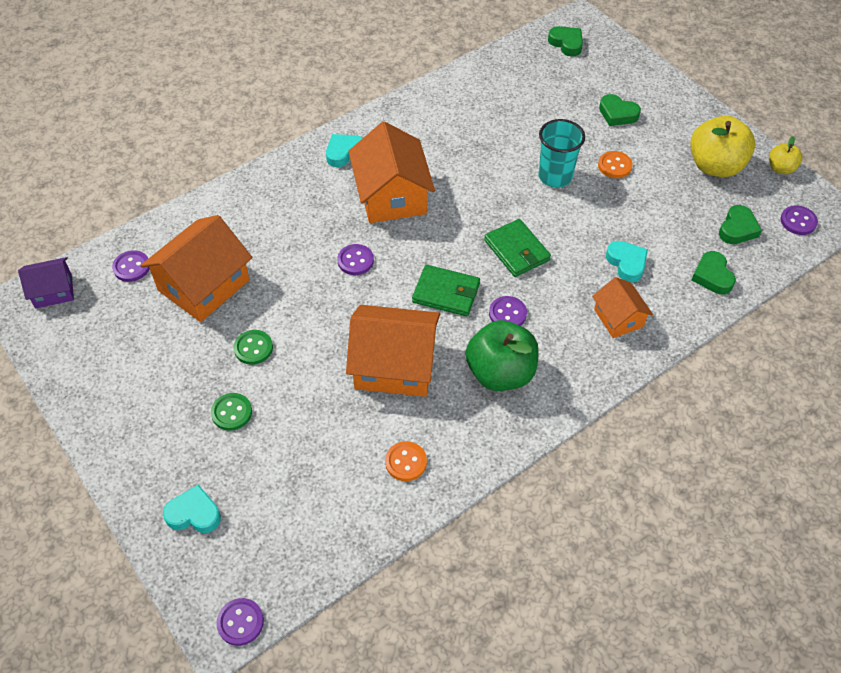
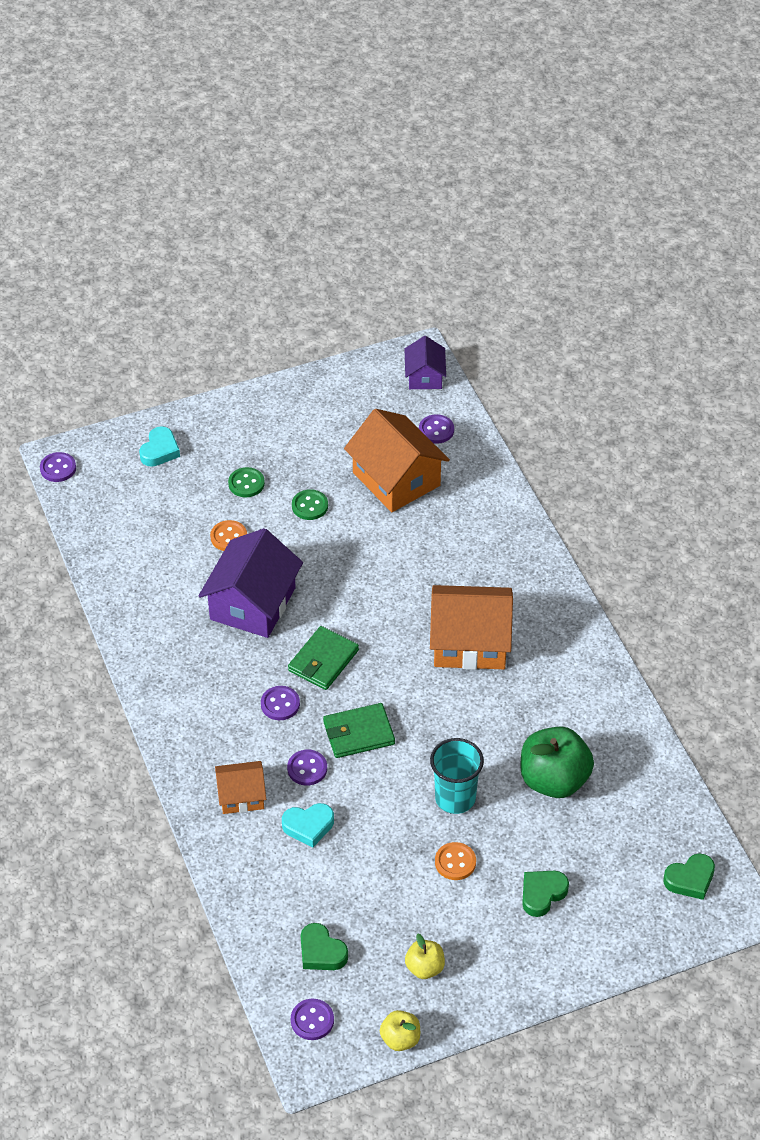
camera: 105 degrees right, 5 degrees down
(344, 152) = (547, 613): turquoise heart -> none
(355, 260) = (389, 596): purple button -> purple button (307, 768)
(394, 365) = (253, 603): orange house -> purple house
(406, 462) = (150, 592): orange button -> orange button (229, 537)
(500, 373) = (214, 681): green apple -> green apple (554, 780)
(712, 276) = (264, 900): green heart -> none
(715, 166) = (425, 967): yellow apple -> yellow apple, size x0.51

